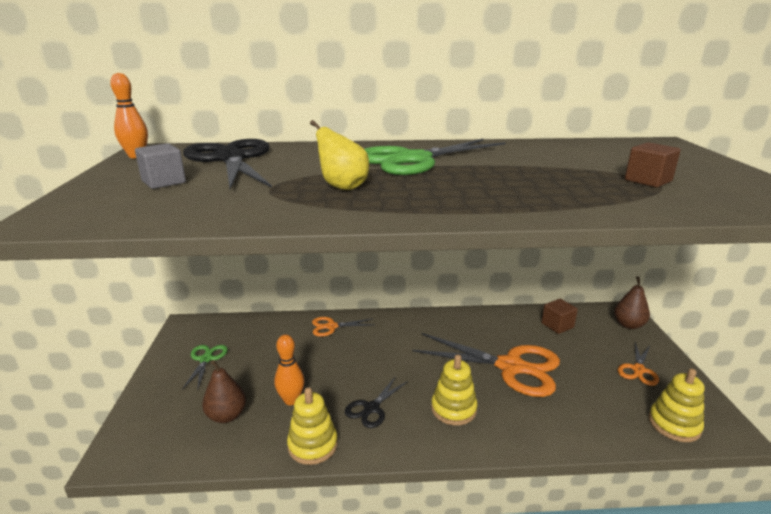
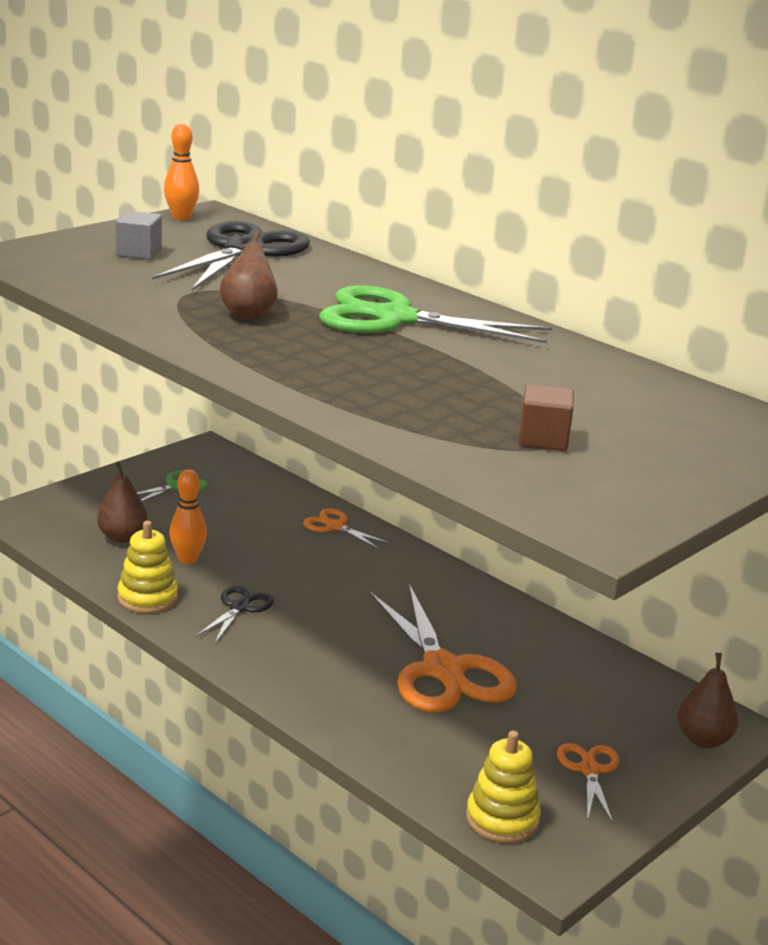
camera: 45 degrees right, 0 degrees up
(342, 187) = (248, 314): yellow pear -> brown pear
(371, 408) = (239, 608): black scissors -> black scissors turned 120 degrees clockwise
(453, 409) = (308, 656): yellow stacking toy -> none
(557, 325) = (599, 679): brown cube -> none
(638, 370) = (589, 770): orange scissors -> orange scissors turned 105 degrees clockwise

